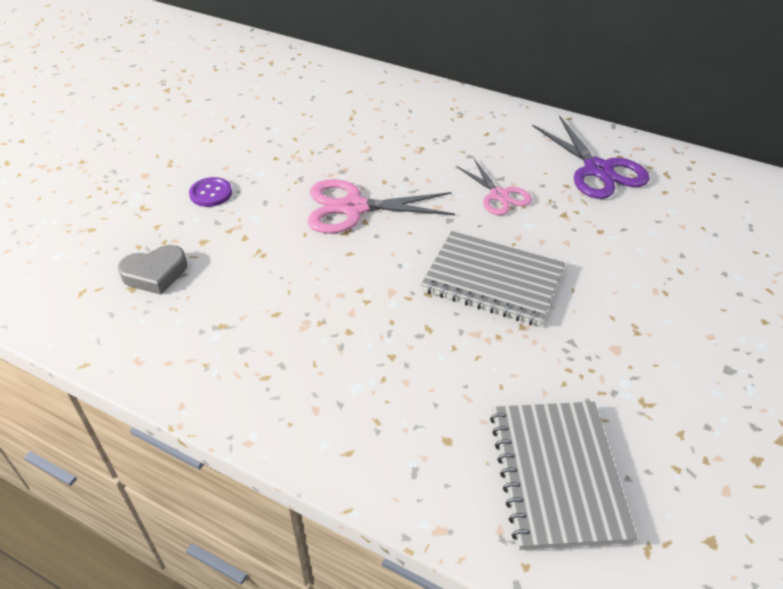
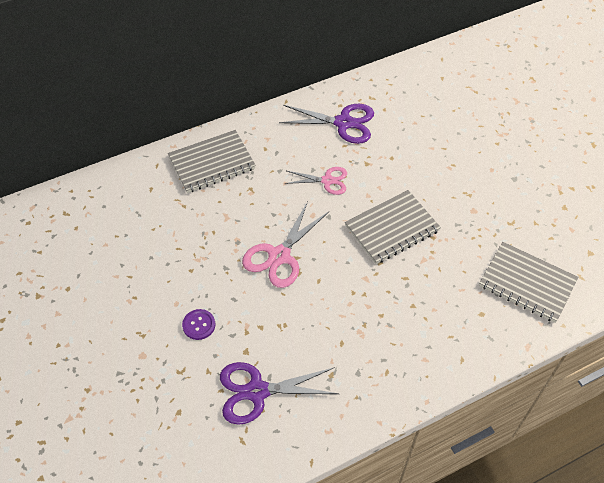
camera: 55 degrees left, 10 degrees up
(155, 274) = (257, 391): grey heart -> purple scissors
(424, 110) = (212, 163): none -> grey notebook

